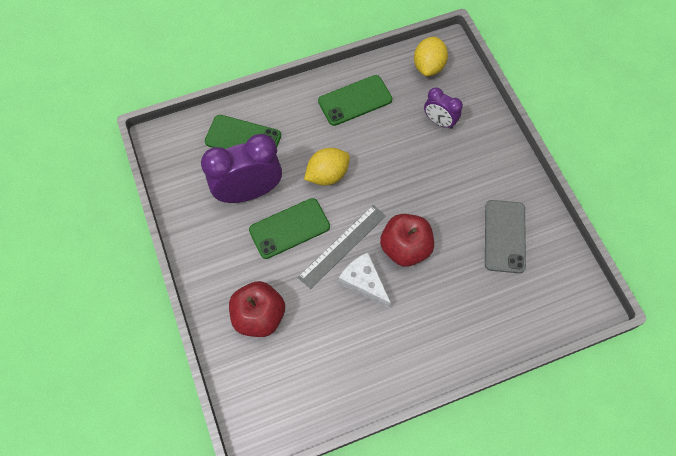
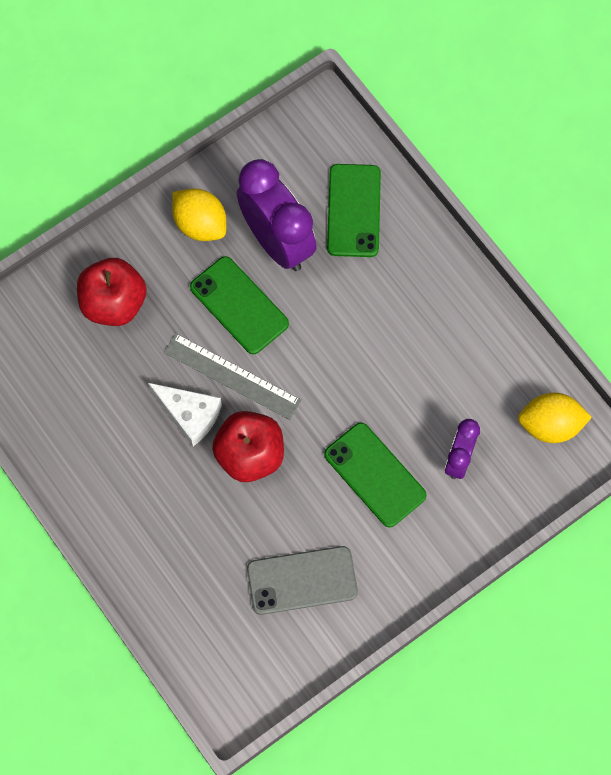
camera: 75 degrees right, 5 degrees up
(327, 175) = (330, 331): yellow lemon -> yellow lemon (200, 224)
(355, 100) = (458, 337): green phone -> green phone (374, 475)
(364, 282) = (189, 414): white cheese -> white cheese turned 90 degrees clockwise

